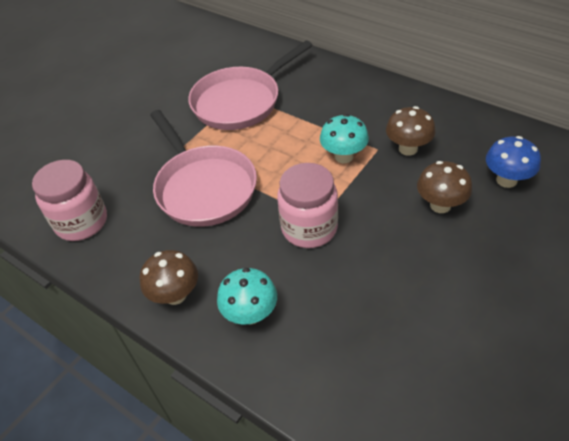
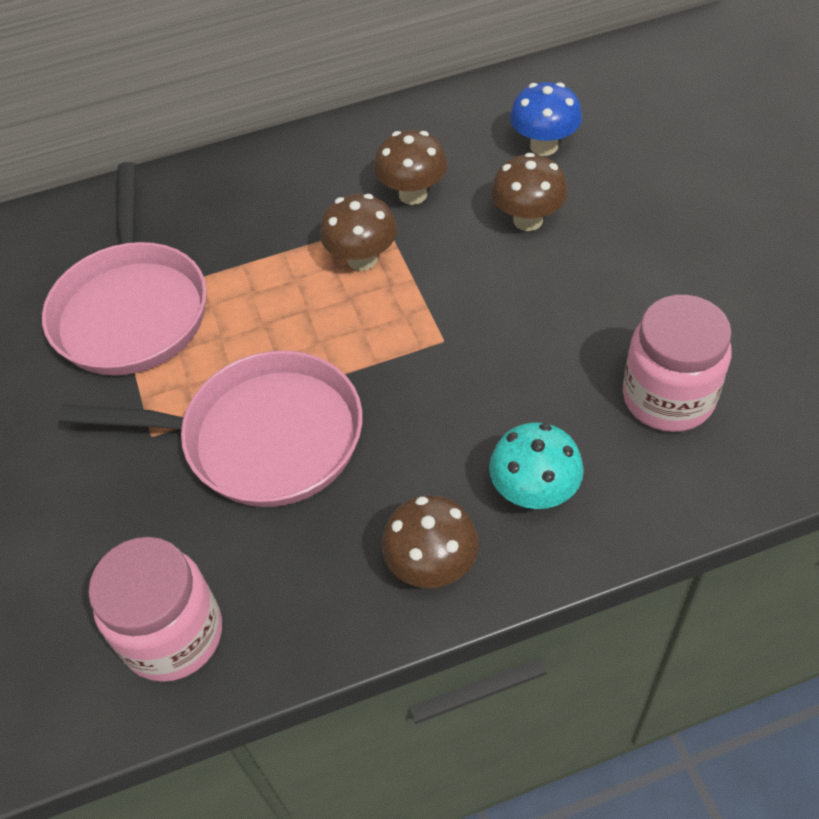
camera: 55 degrees left, 5 degrees up
(309, 228) = (449, 359): pink jar -> pink jar (668, 397)
(343, 156) = (362, 259): turquoise mushroom -> brown mushroom

